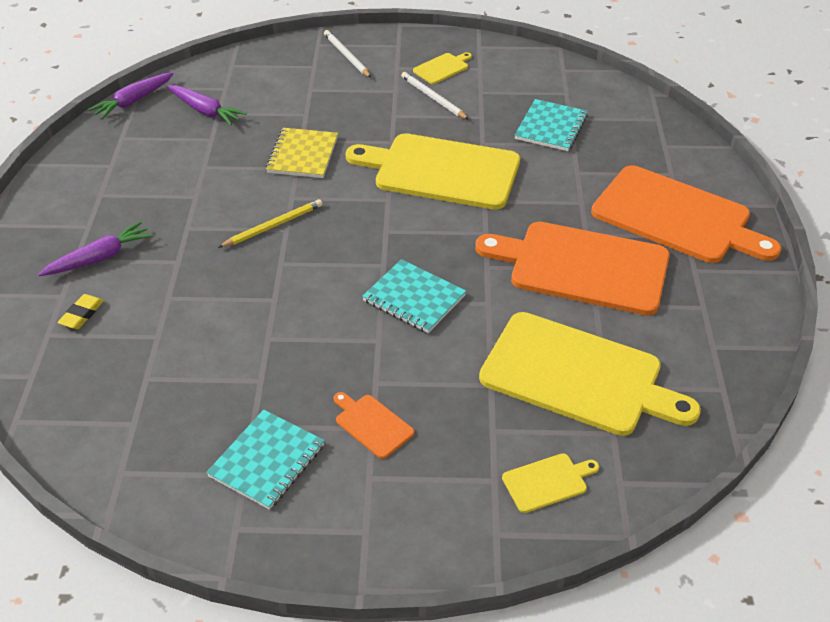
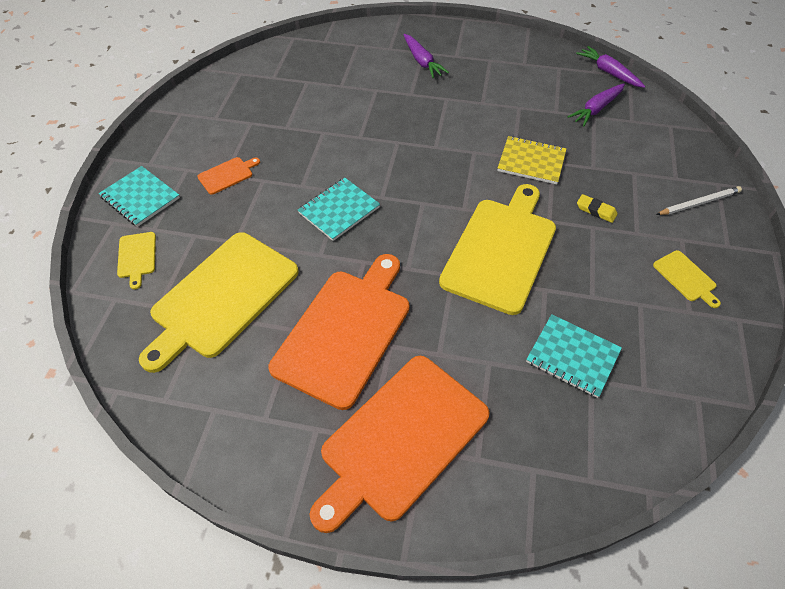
camera: 100 degrees right, 10 degrees up
(82, 314) = (370, 56): yellow eraser -> yellow eraser (596, 210)
(267, 461) = (221, 127): turquoise notebook -> turquoise notebook (140, 198)
(273, 226) = (440, 140): yellow pencil -> none
(433, 98) = (625, 261): white pencil -> none

